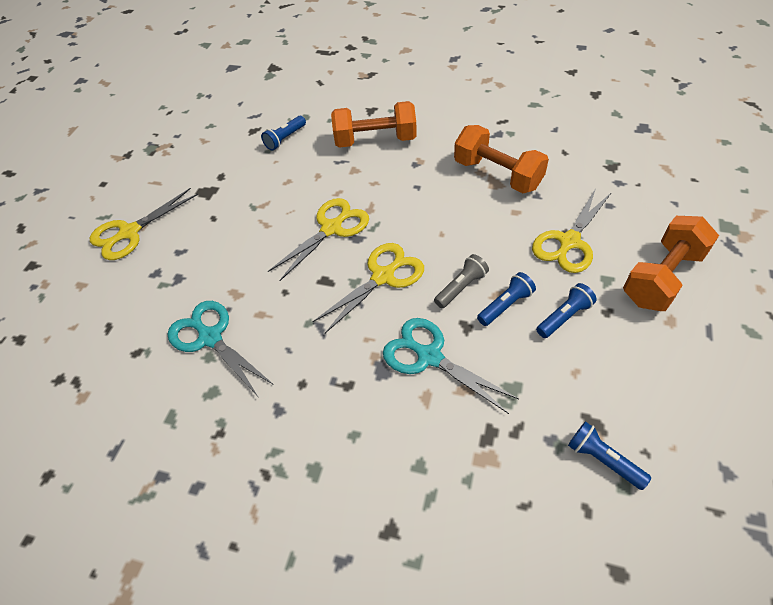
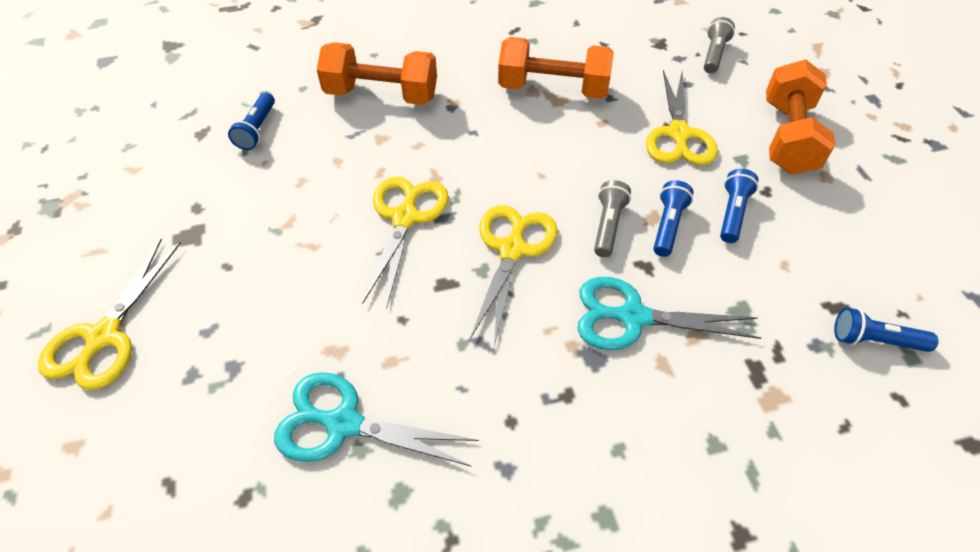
camera: 35 degrees left, 0 degrees up
(375, 140) = (381, 95): orange dumbbell -> orange dumbbell turned 45 degrees clockwise
(652, 189) = (714, 54): none -> grey flashlight

